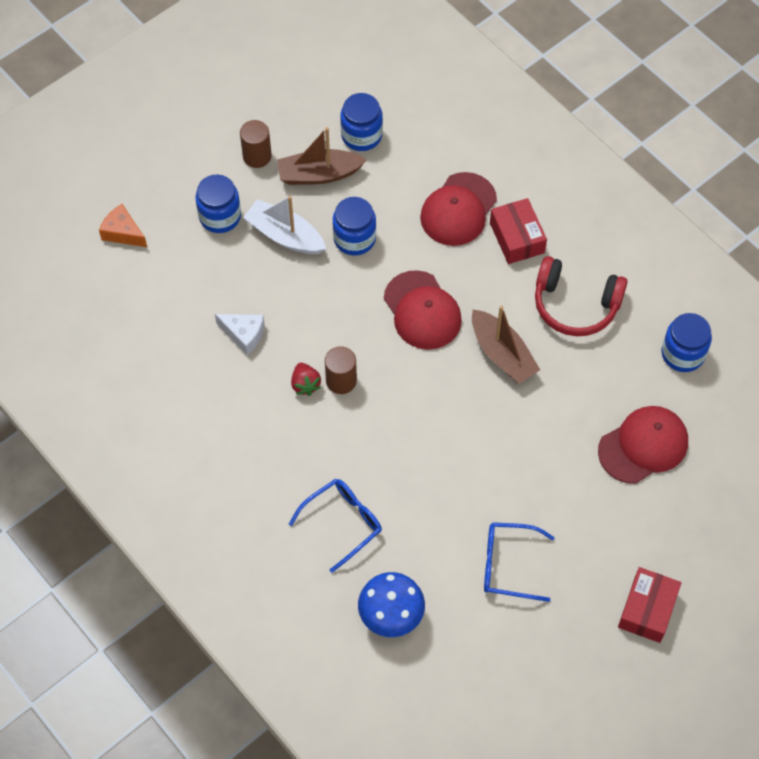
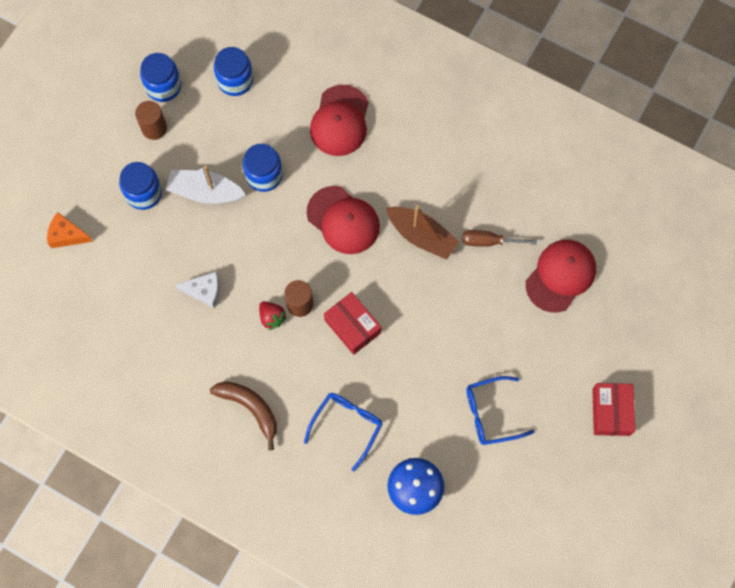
camera: 20 degrees left, 10 degrees up
(245, 469) = (250, 408): none -> brown banana
(319, 174) = (213, 127): brown boat -> none
(517, 238) = (397, 130): red box -> red box (352, 326)
(575, 305) = (465, 173): red headphones -> none
(576, 384) = (489, 241): none -> brown screwdriver
(682, 354) = (564, 186): blue jar -> blue jar (163, 86)

